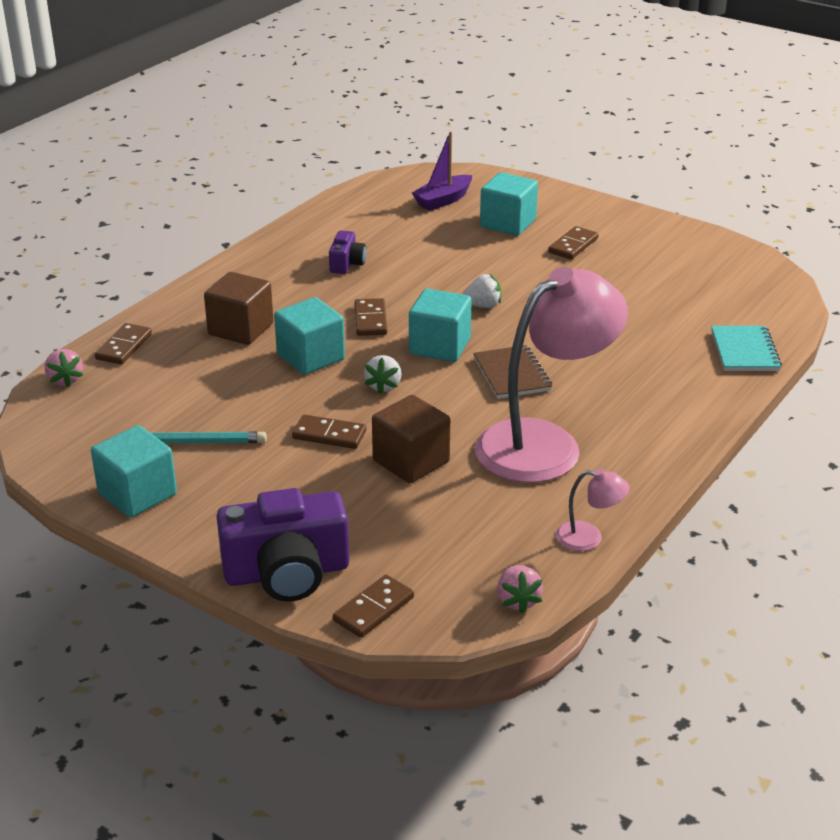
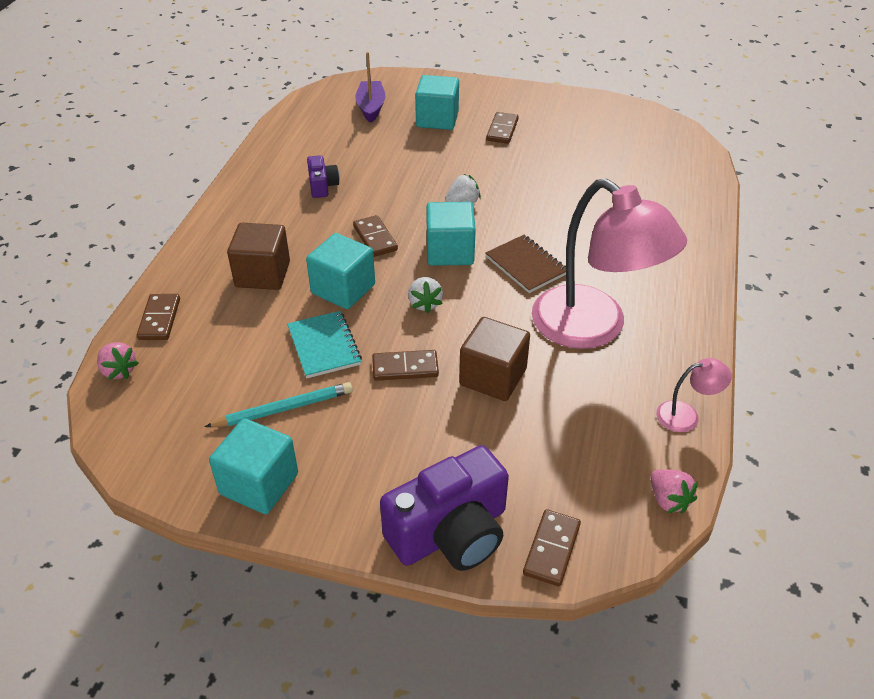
camera: 20 degrees left, 10 degrees up
(443, 200) = (371, 107): purple boat -> purple boat turned 150 degrees clockwise
(545, 443) = (593, 328): pink lamp -> pink lamp turned 105 degrees clockwise
(744, 351) = (692, 200): turquoise notebook -> turquoise notebook (324, 346)

